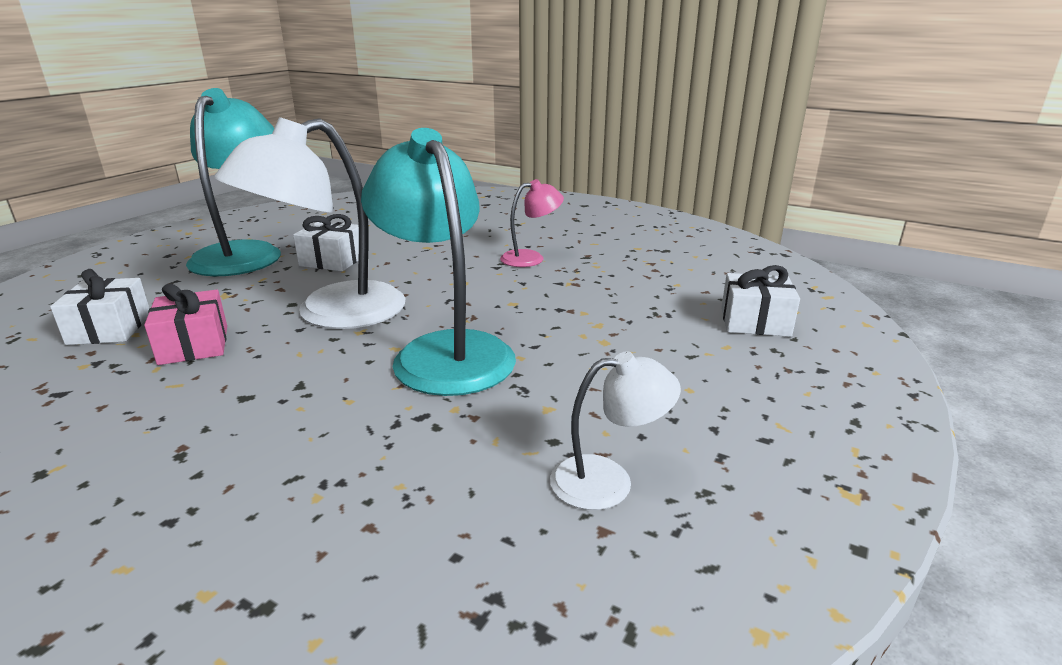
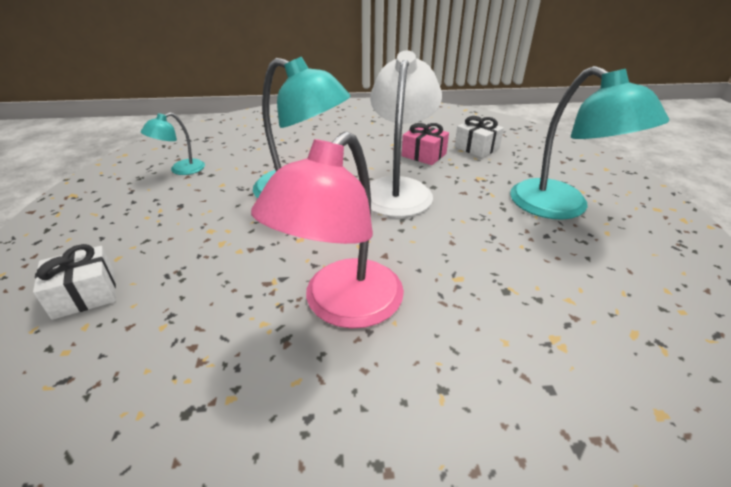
camera: 145 degrees right, 10 degrees up
(332, 261) = (490, 226): white gift -> none
(531, 258) = (342, 306): pink lamp -> pink lamp, size x2.01
(608, 481) = (181, 170): white lamp -> turquoise lamp

